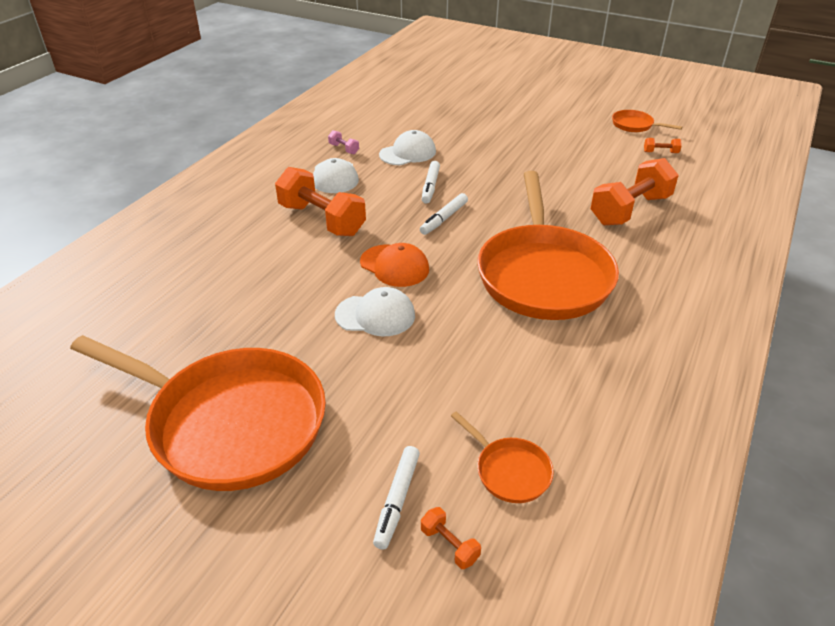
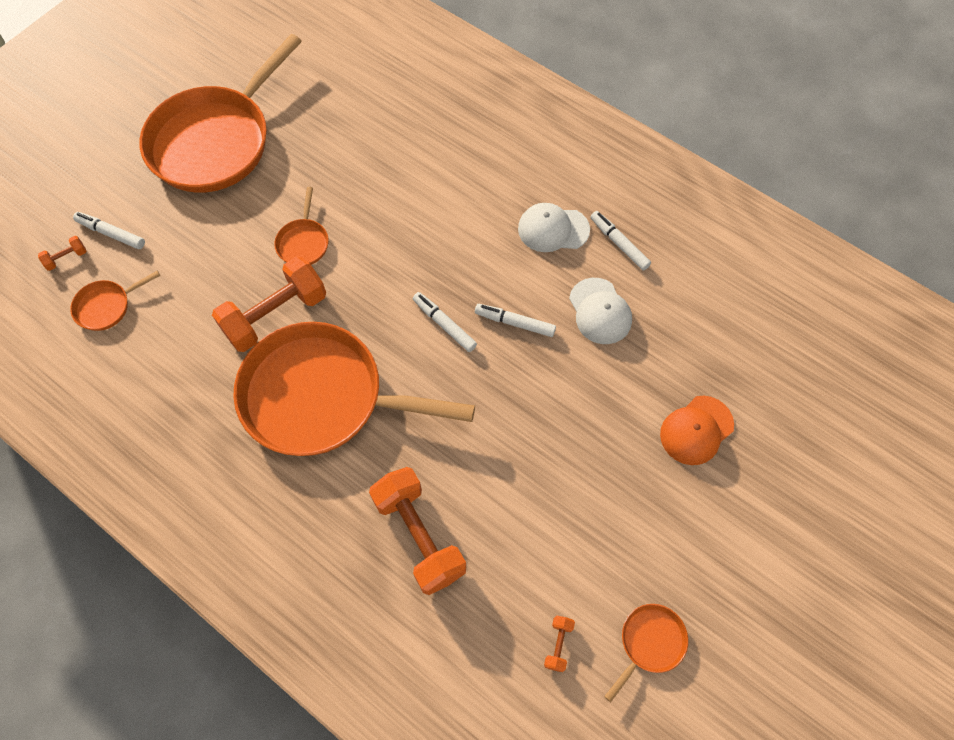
camera: 100 degrees right, 25 degrees up
(322, 220) = (466, 211): orange dumbbell -> orange dumbbell (275, 315)
(344, 149) = (619, 243): pink dumbbell -> white marker
(375, 315) = (303, 242): white cap -> orange pan
(394, 266) = (371, 266): orange cap -> orange cap (696, 430)

